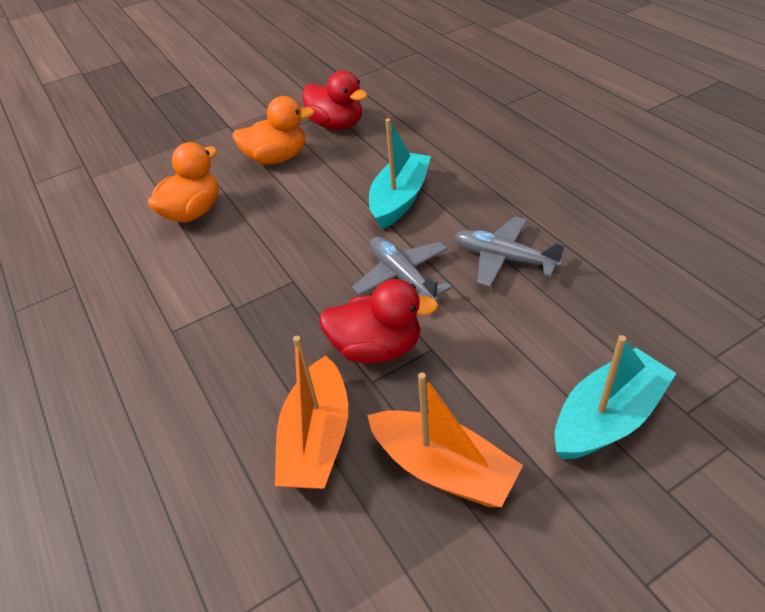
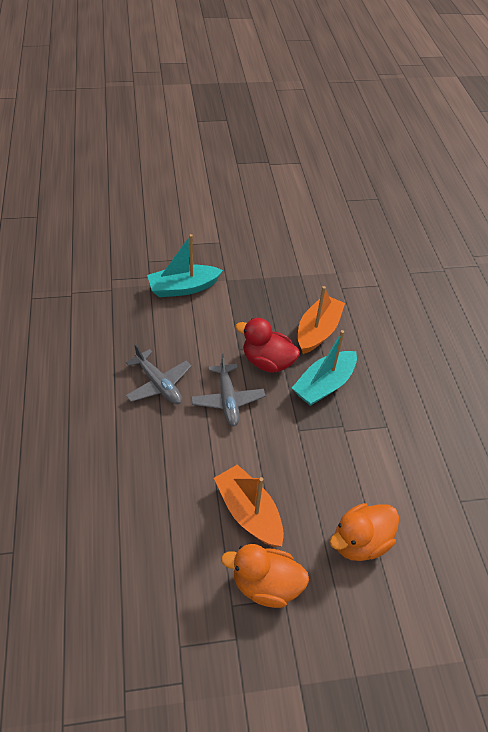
camera: 165 degrees left, 5 degrees up
(337, 125) = (185, 613): red duck -> none
(400, 199) = (188, 470): turquoise boat -> turquoise boat (324, 385)
(443, 469) = (267, 298): orange boat -> orange boat (249, 512)

